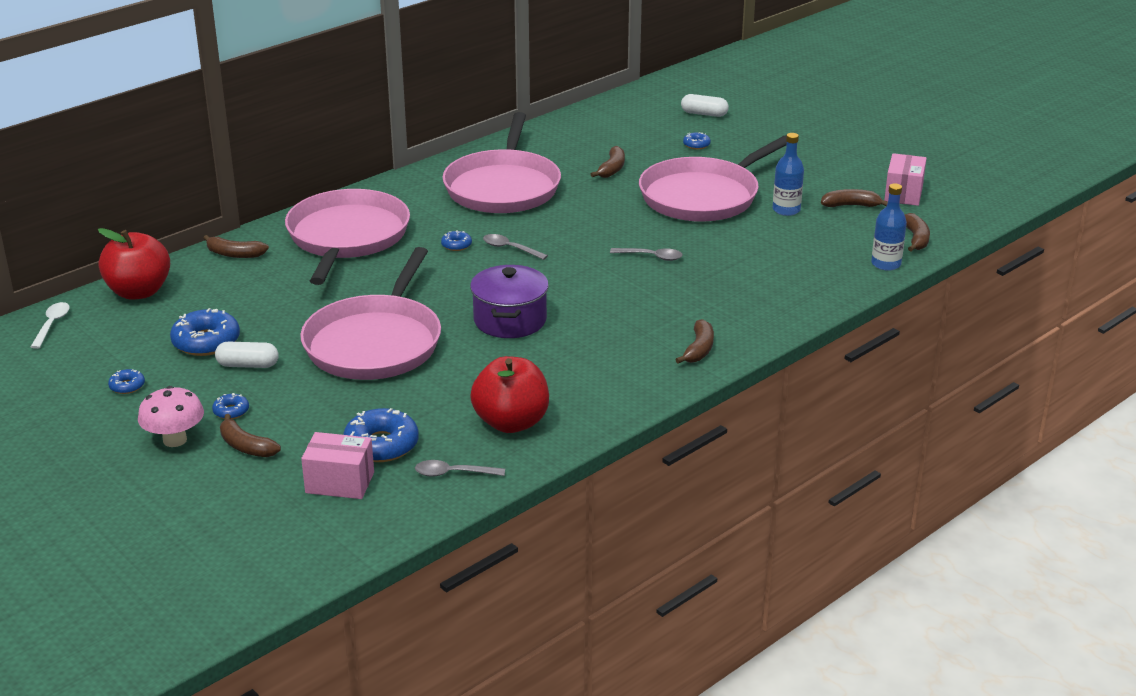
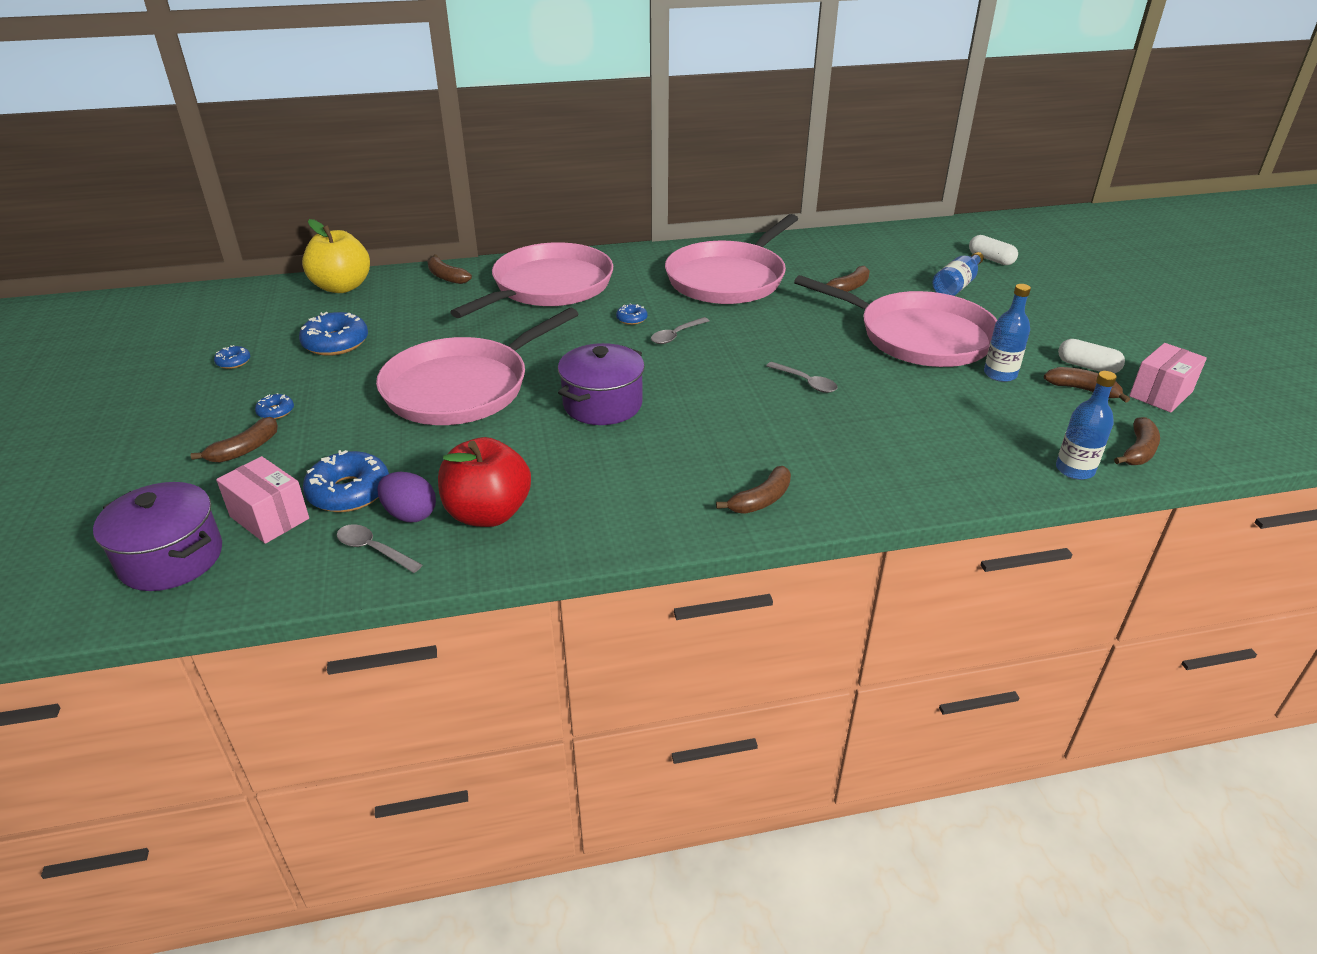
camera: 30 degrees right, 5 degrees up
(52, 325) = (252, 295): white spoon -> none
(139, 292) = (342, 287): red apple -> yellow apple
(175, 440) = (203, 422): pink mushroom -> none
(246, 446) = (245, 449): brown banana -> brown banana turned 120 degrees counterclockwise
(248, 365) = (340, 374): white capsule -> white capsule (1087, 367)
(298, 534) = (171, 558): none -> purple pot
(451, 443) = (410, 514): none -> purple egg
(510, 248) = (676, 335): grey spoon -> grey spoon turned 105 degrees counterclockwise
(696, 145) = (956, 285): blue donut -> blue bottle
(703, 196) = (918, 336): pink pan -> pink pan turned 135 degrees counterclockwise

